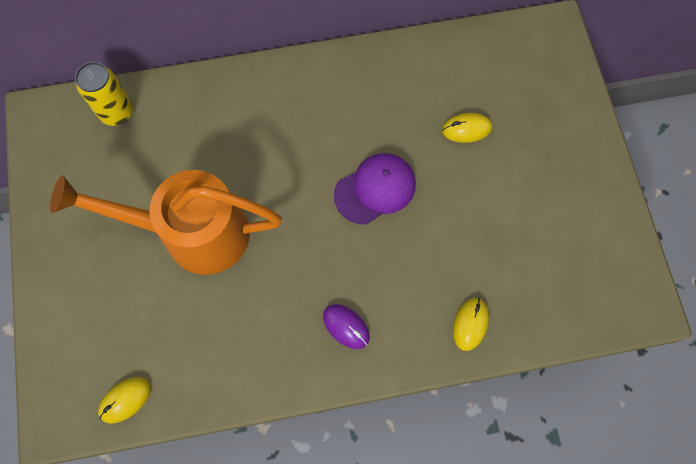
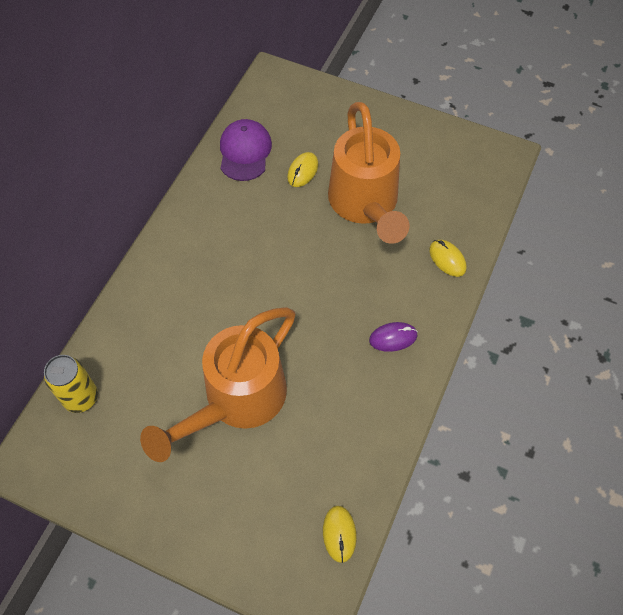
camera: 55 degrees left, 10 degrees down
(375, 189) = (302, 254): purple cap -> purple cap (245, 152)
(474, 208) = (365, 204): none -> orange watering can

